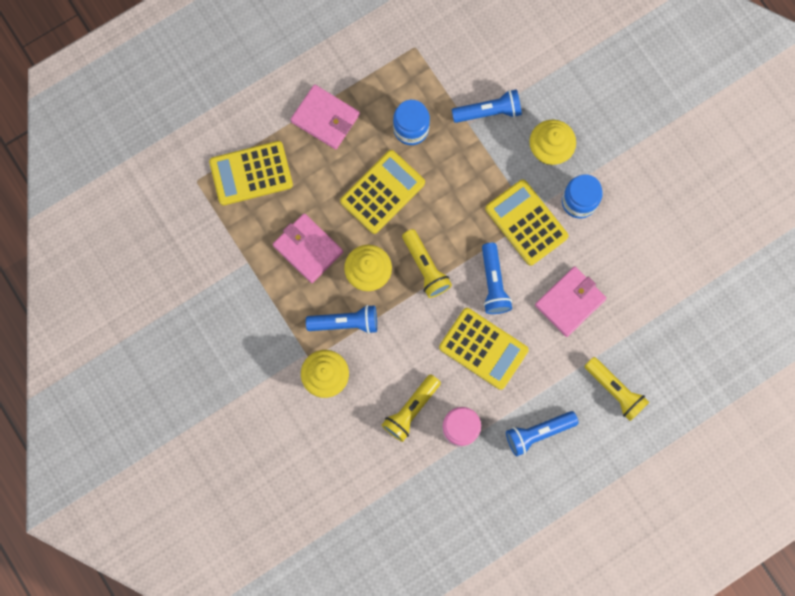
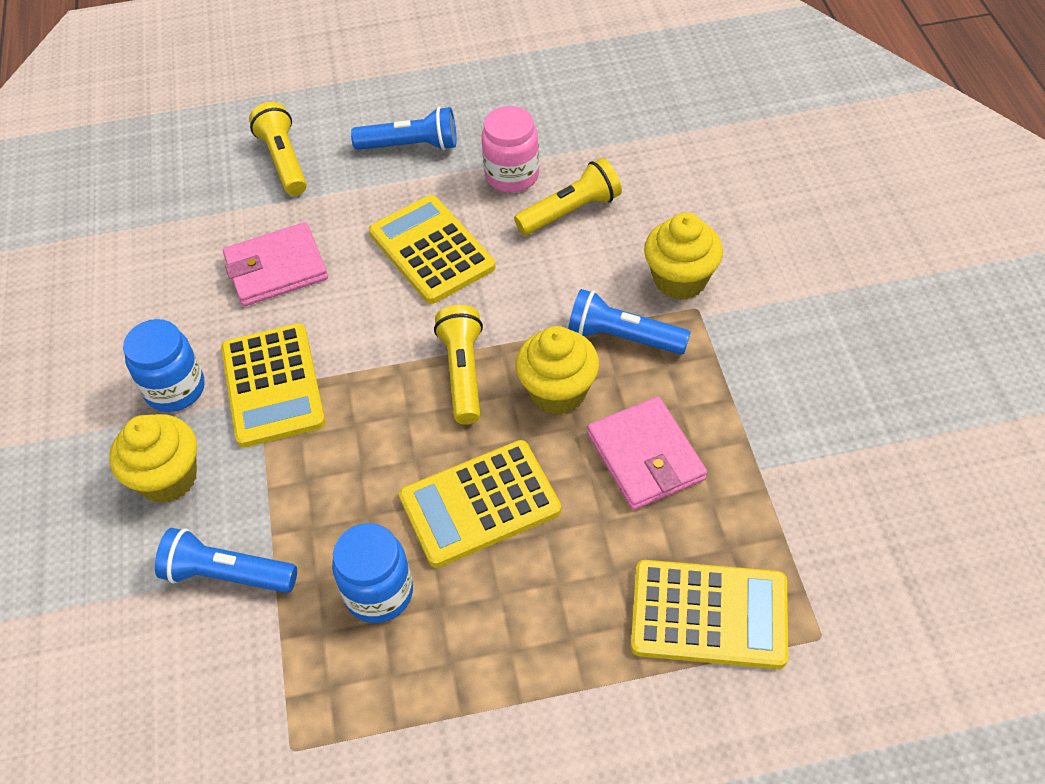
camera: 155 degrees left, 25 degrees down
(325, 118) = (529, 669): pink wallet -> none
(493, 283) = (371, 322): blue flashlight -> none

